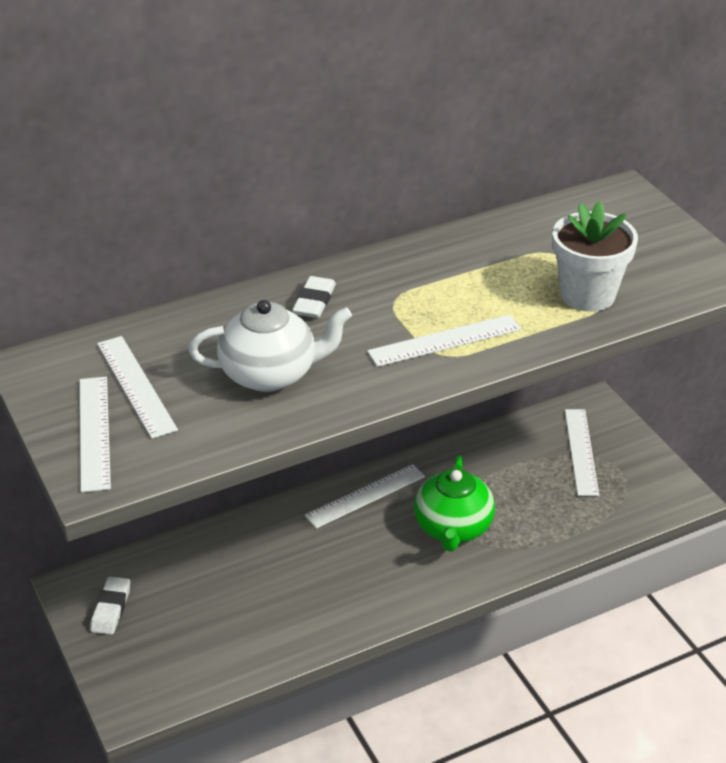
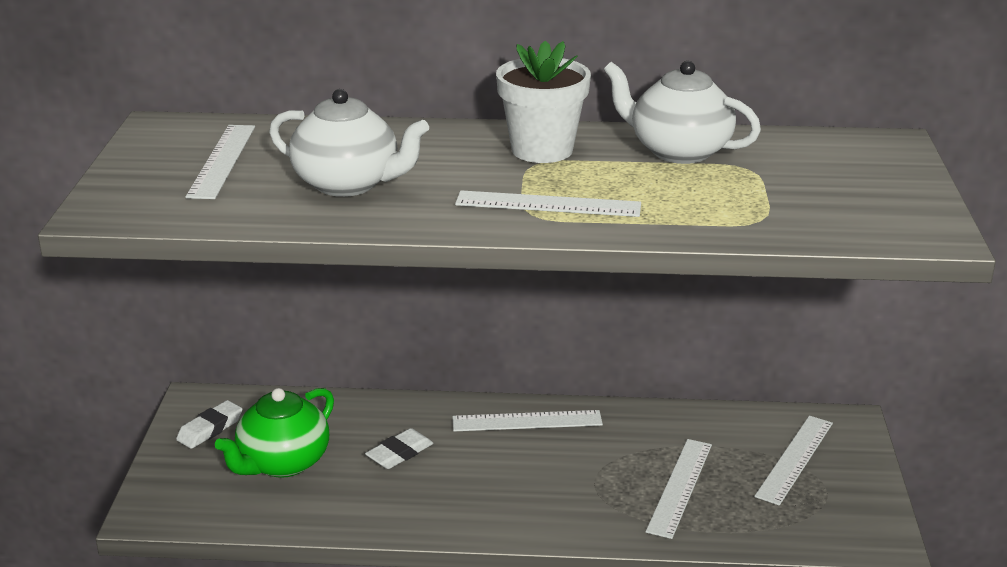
camera: 30 degrees right, 10 degrees down
(94, 432) = (145, 181): white ruler -> white ruler (680, 487)
(314, 301) = (457, 146): white eraser -> white eraser (399, 453)
(453, 528) = (590, 478): green teapot -> green teapot (282, 463)
(486, 250) = (678, 151): none -> white teapot
(587, 295) = (748, 209): white flower pot -> white flower pot (542, 150)

